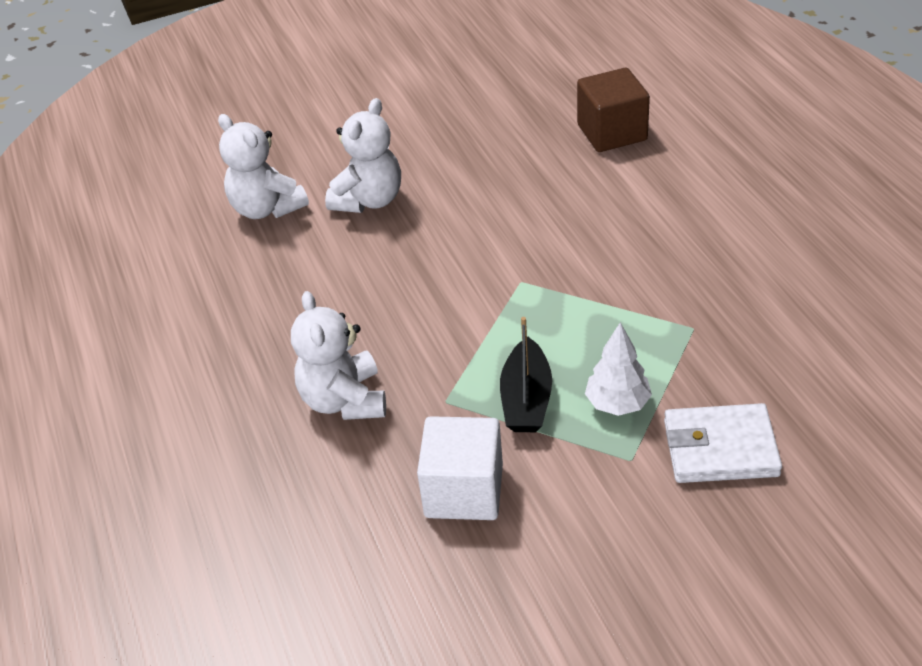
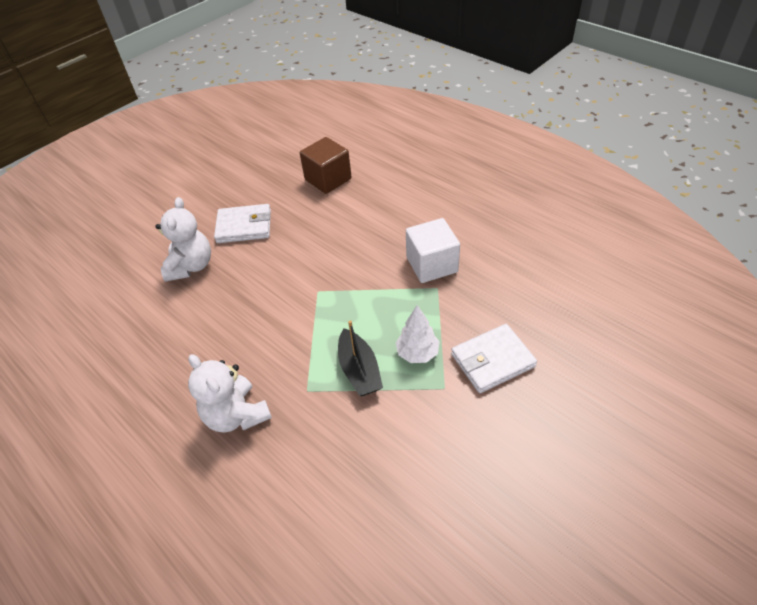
camera: 25 degrees left, 5 degrees up
(266, 208) = (120, 293): white teddy bear -> none
(462, 167) = (244, 226): none -> white wallet
(464, 491) = (349, 451): white cube -> white cube (432, 265)

